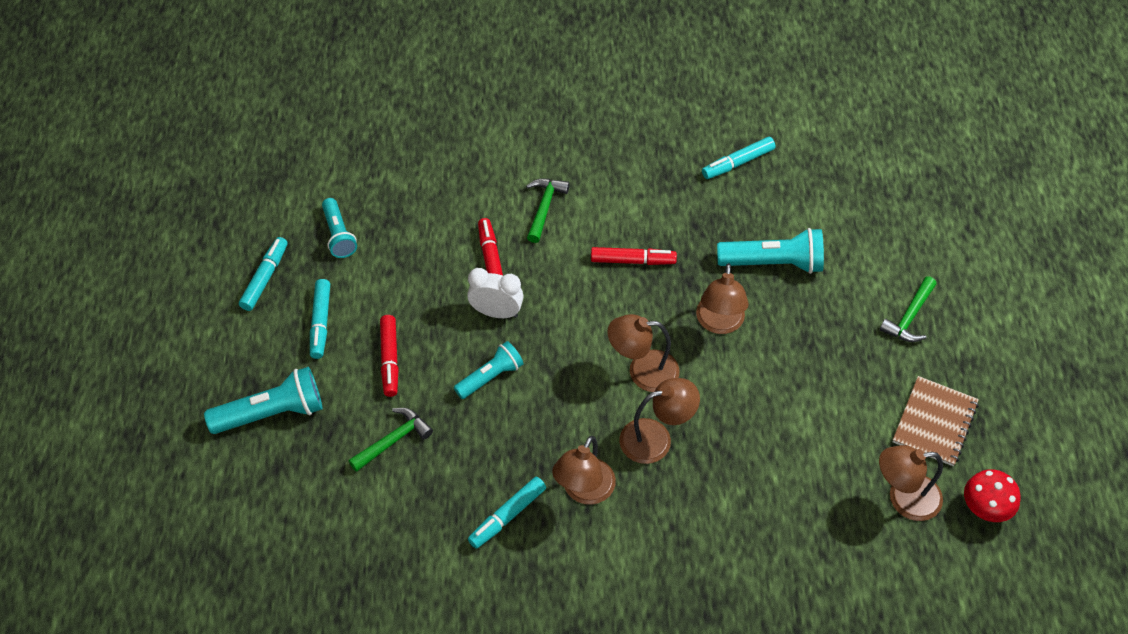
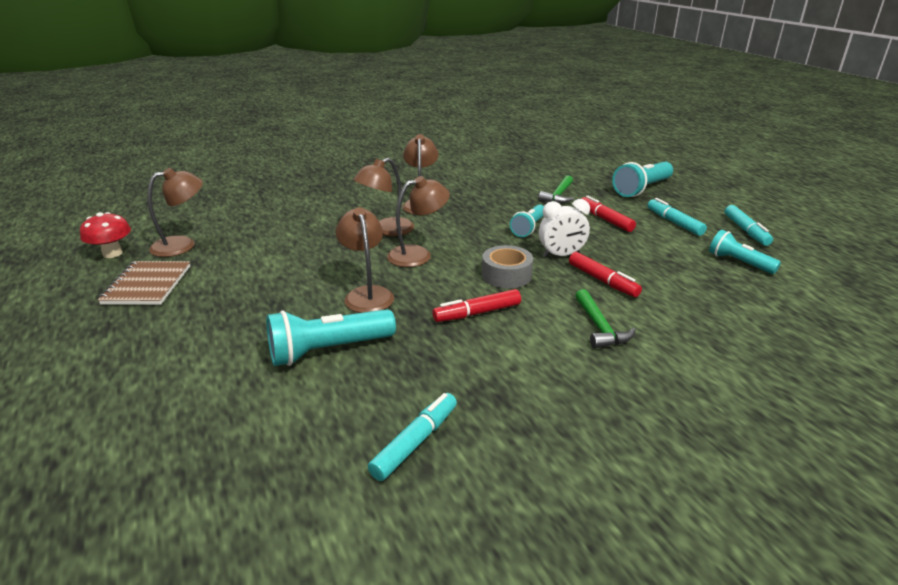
camera: 155 degrees right, 25 degrees down
(507, 516) = (461, 188): turquoise marker -> none
(573, 302) = (506, 275): none -> grey tape
(909, 317) = (162, 347): green hammer -> none

